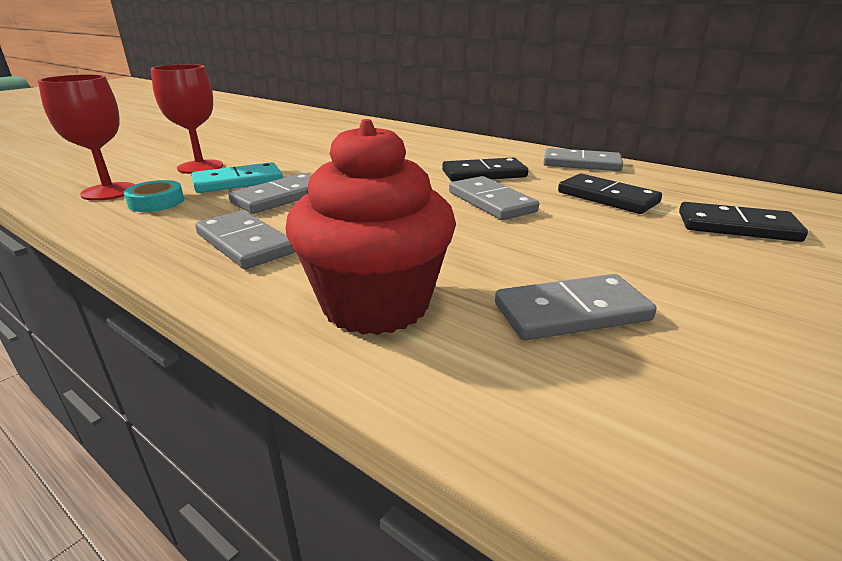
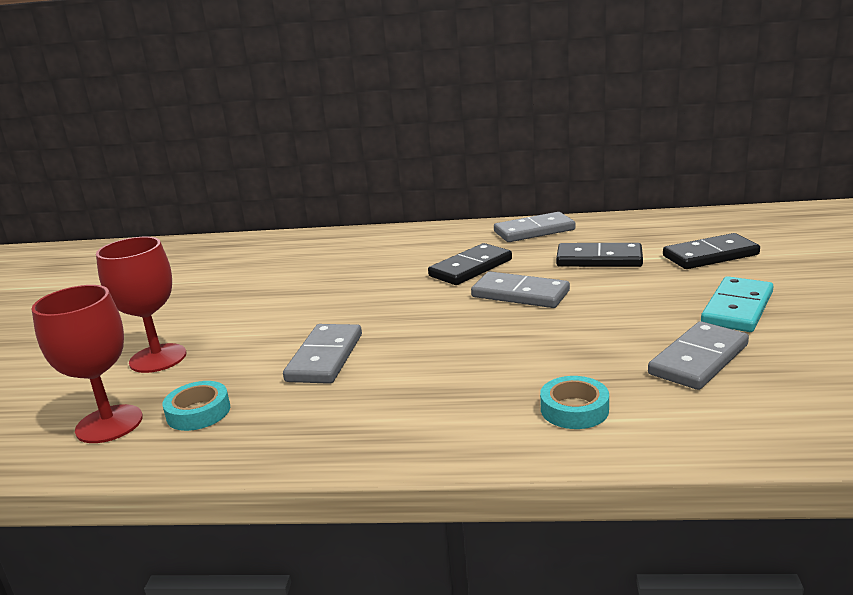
camera: 30 degrees left, 5 degrees down
(238, 182) = (244, 359): turquoise domino -> turquoise domino (737, 308)
(245, 243) = (381, 411): grey domino -> none
(376, 304) = (574, 409): red cupcake -> turquoise tape

